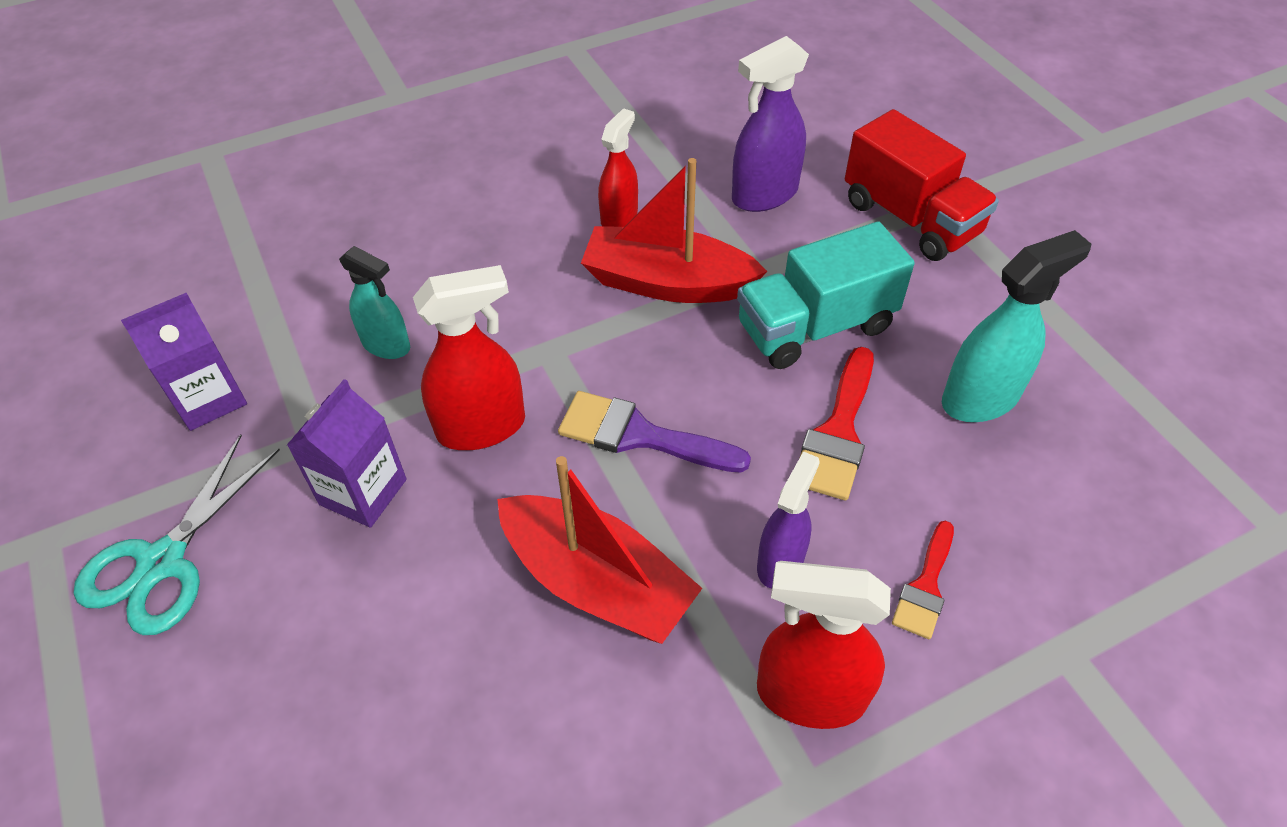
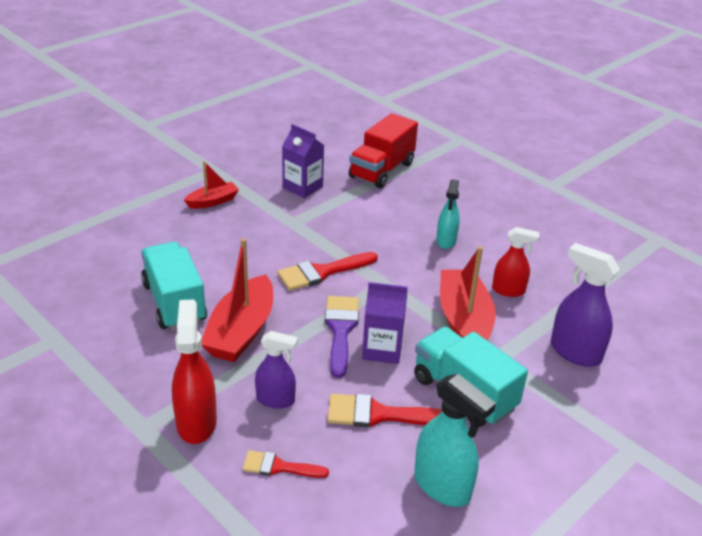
camera: 70 degrees right, 15 degrees down
(163, 562) = (213, 201): turquoise scissors -> red boat
(363, 492) = (268, 245): purple carton -> purple carton (382, 349)
(386, 345) = (360, 229): turquoise spray bottle -> turquoise spray bottle (446, 241)
(472, 687) = (174, 302): none -> turquoise truck
(482, 427) = (322, 272): red spray bottle -> red brush
(910, 218) = (604, 433): red truck -> red truck (382, 170)

